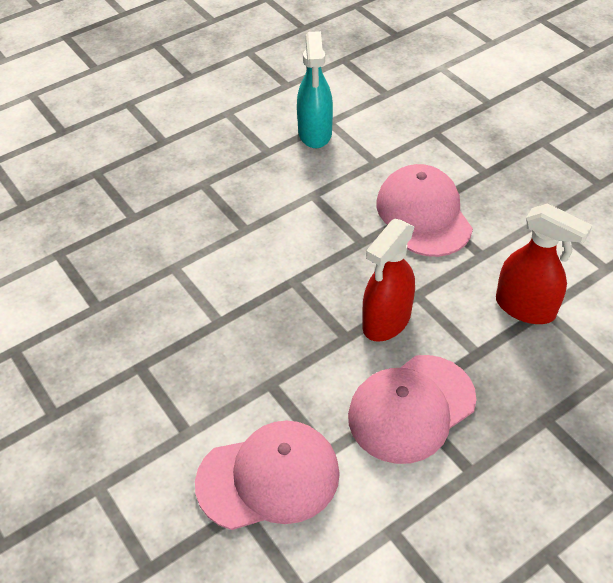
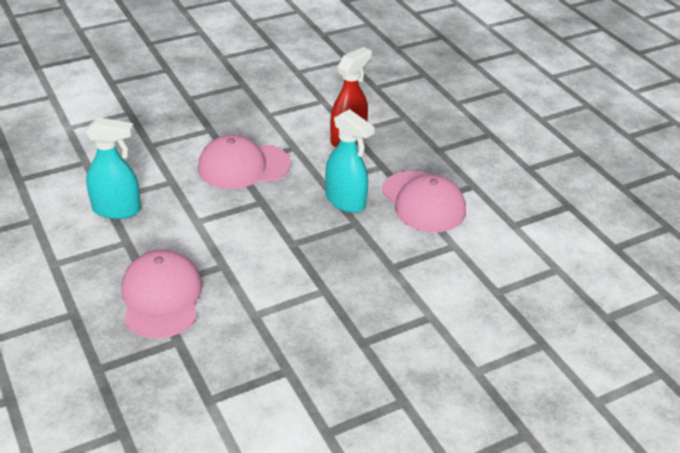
camera: 85 degrees left, 10 degrees down
(269, 477) = (473, 275): pink cap -> pink cap (161, 297)
(386, 321) = (345, 201): red spray bottle -> turquoise spray bottle

